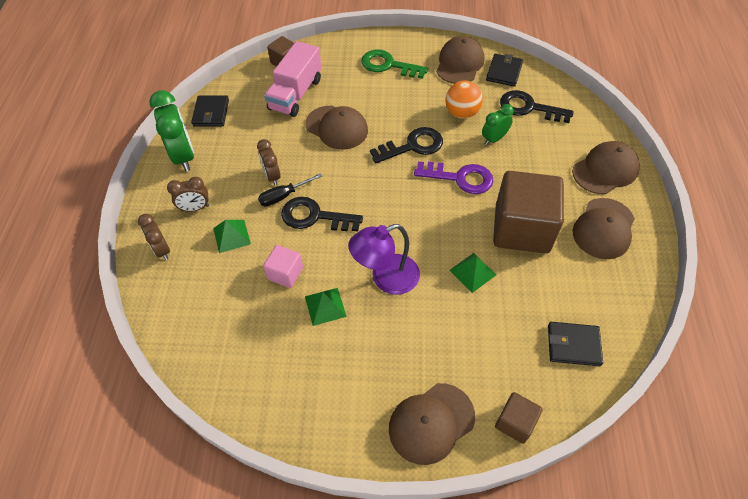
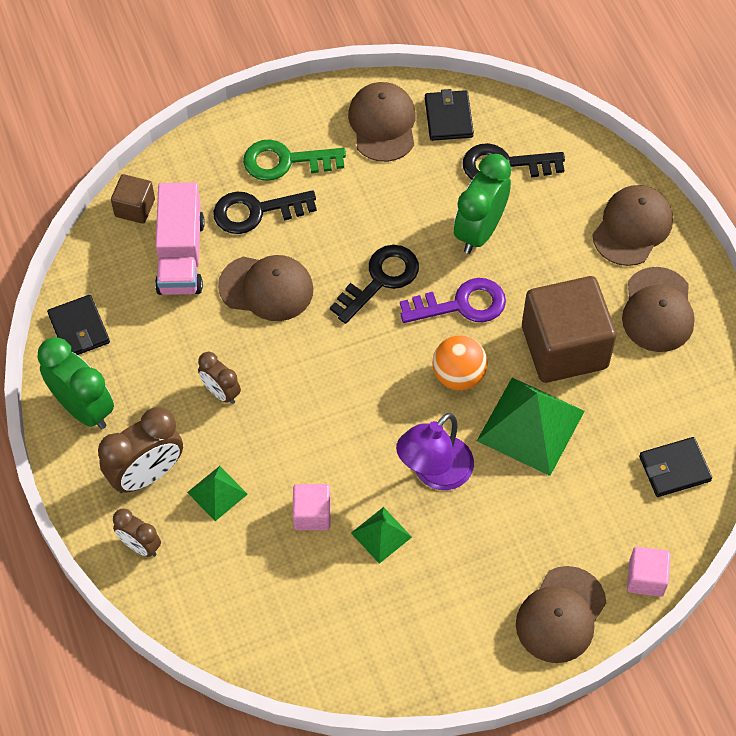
camera: 25 degrees left, 5 degrees up
(195, 208) = (146, 474): brown clock -> brown clock, size x1.73
(283, 196) = (252, 414): black screwdriver -> none
(314, 216) = (306, 427): black key -> black key (256, 212)
(461, 113) = (421, 205): orange ball -> orange ball (458, 375)
(473, 272) = (531, 425): green pyramid -> green pyramid, size x1.92
(494, 139) = (479, 231): green clock -> green clock, size x1.73
(515, 422) = (646, 578): brown cube -> pink cube

